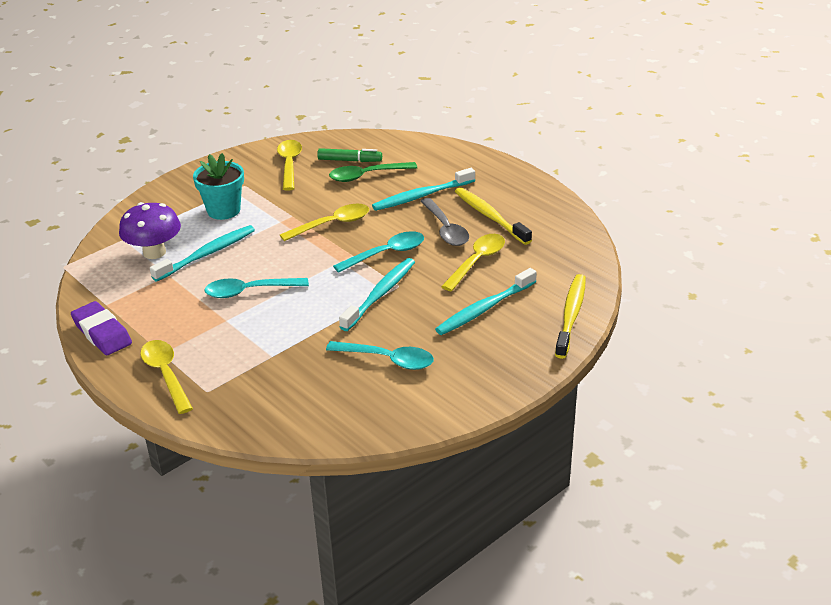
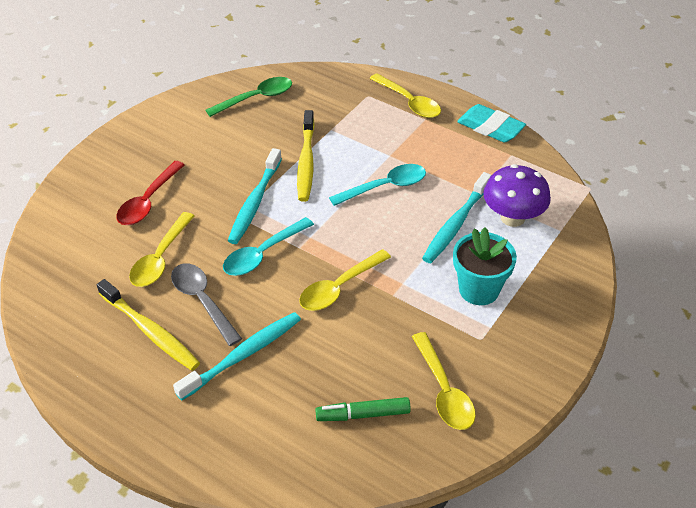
camera: 165 degrees right, 10 degrees up
(102, 333) = (490, 128): purple eraser -> turquoise eraser
(366, 176) = (328, 384): green spoon -> green spoon (256, 98)
(388, 359) = (229, 140): turquoise spoon -> none
(484, 309) = (148, 201): turquoise toothbrush -> red spoon
(571, 315) = (62, 206): yellow toothbrush -> yellow toothbrush (306, 162)

